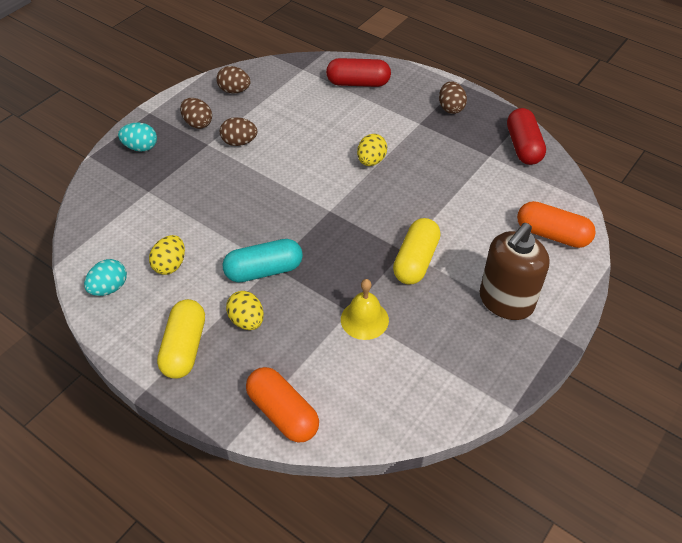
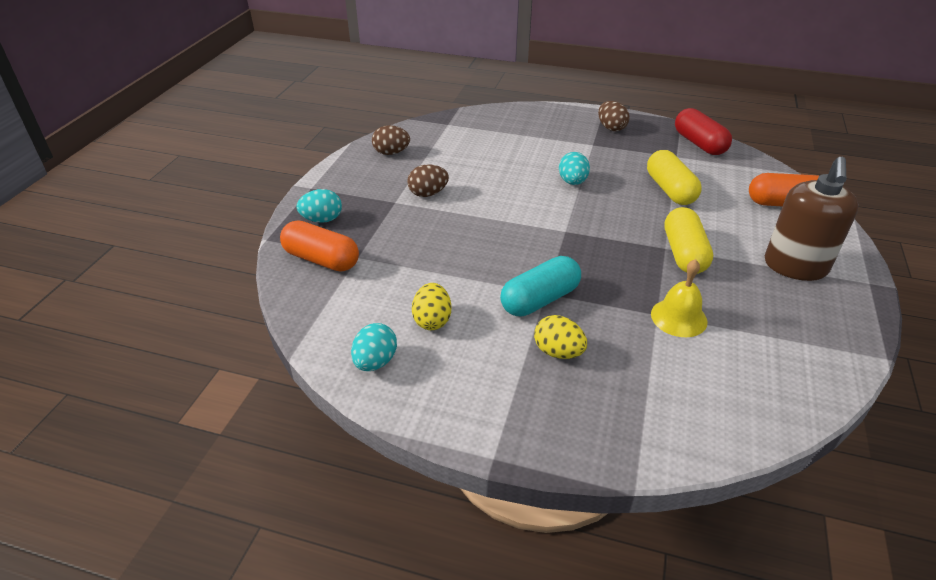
camera: 20 degrees left, 10 degrees down
(184, 347) = (508, 399): yellow capsule -> yellow capsule (670, 190)
(197, 123) = (371, 186): brown egg -> none
(283, 413) = (669, 434): orange capsule -> orange capsule (321, 259)
(358, 83) = (510, 125): red capsule -> none
(371, 161) = (572, 182): yellow egg -> turquoise egg

